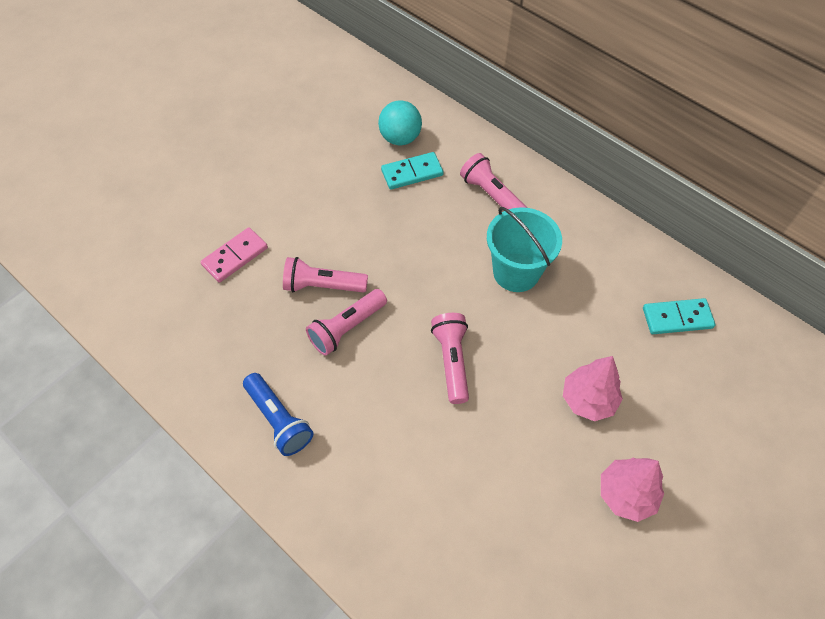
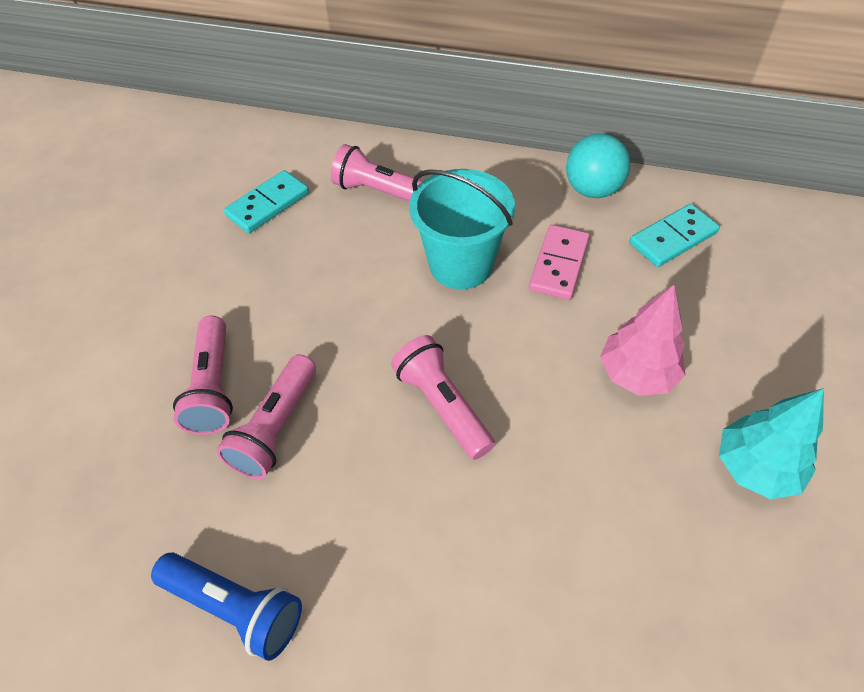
camera: 25 degrees left, 5 degrees down
(235, 256) = (62, 403): pink domino -> pink domino (559, 264)
(322, 286) = (213, 387): pink flashlight -> pink flashlight turned 75 degrees counterclockwise
(400, 138) = (232, 172): turquoise ball -> turquoise ball (592, 190)
(626, 494) = (755, 467): pink tree -> turquoise tree

